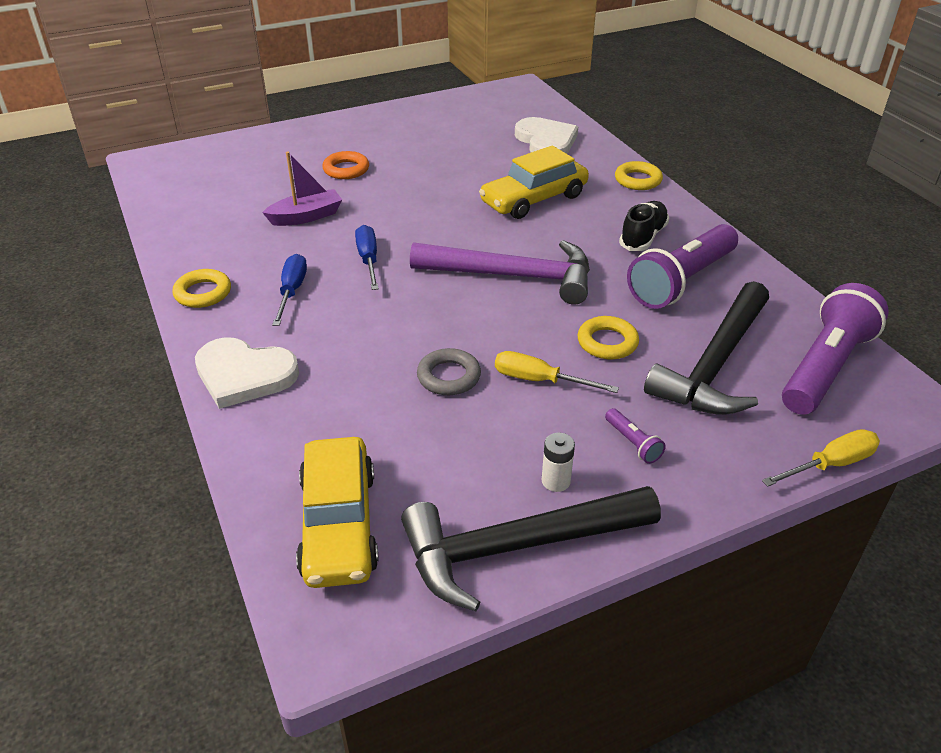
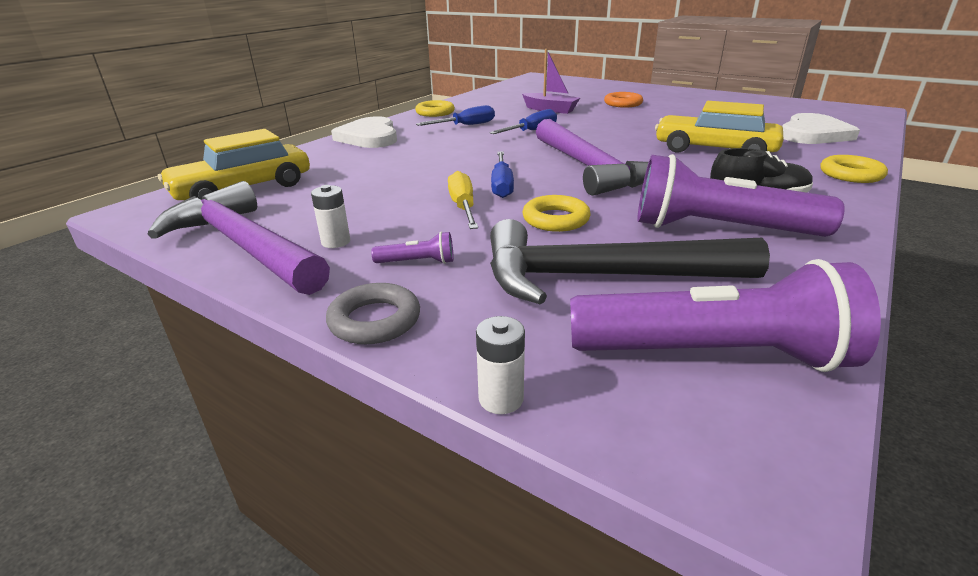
camera: 60 degrees right, 10 degrees down
(449, 376) = (430, 180): grey ring -> grey ring (375, 320)
(507, 339) = (502, 185): none -> blue screwdriver
(517, 547) = (244, 246): black hammer -> purple hammer
(633, 443) = (418, 262): purple flashlight -> purple flashlight turned 120 degrees counterclockwise
(830, 464) = (501, 398): yellow screwdriver -> white battery

